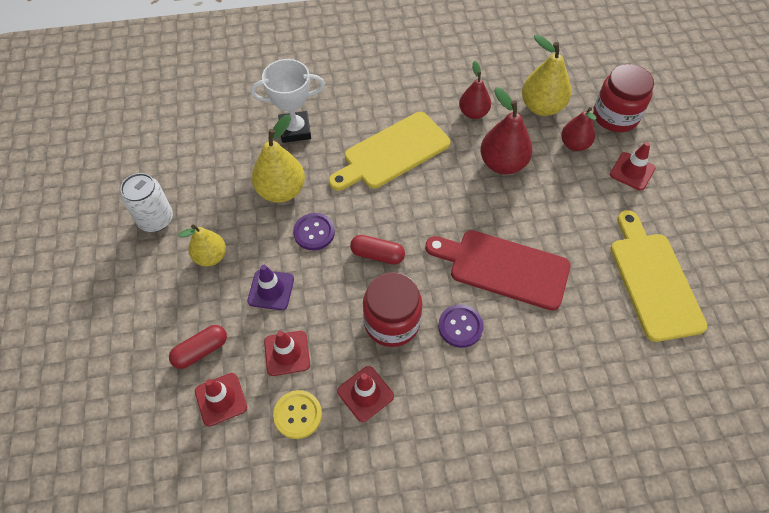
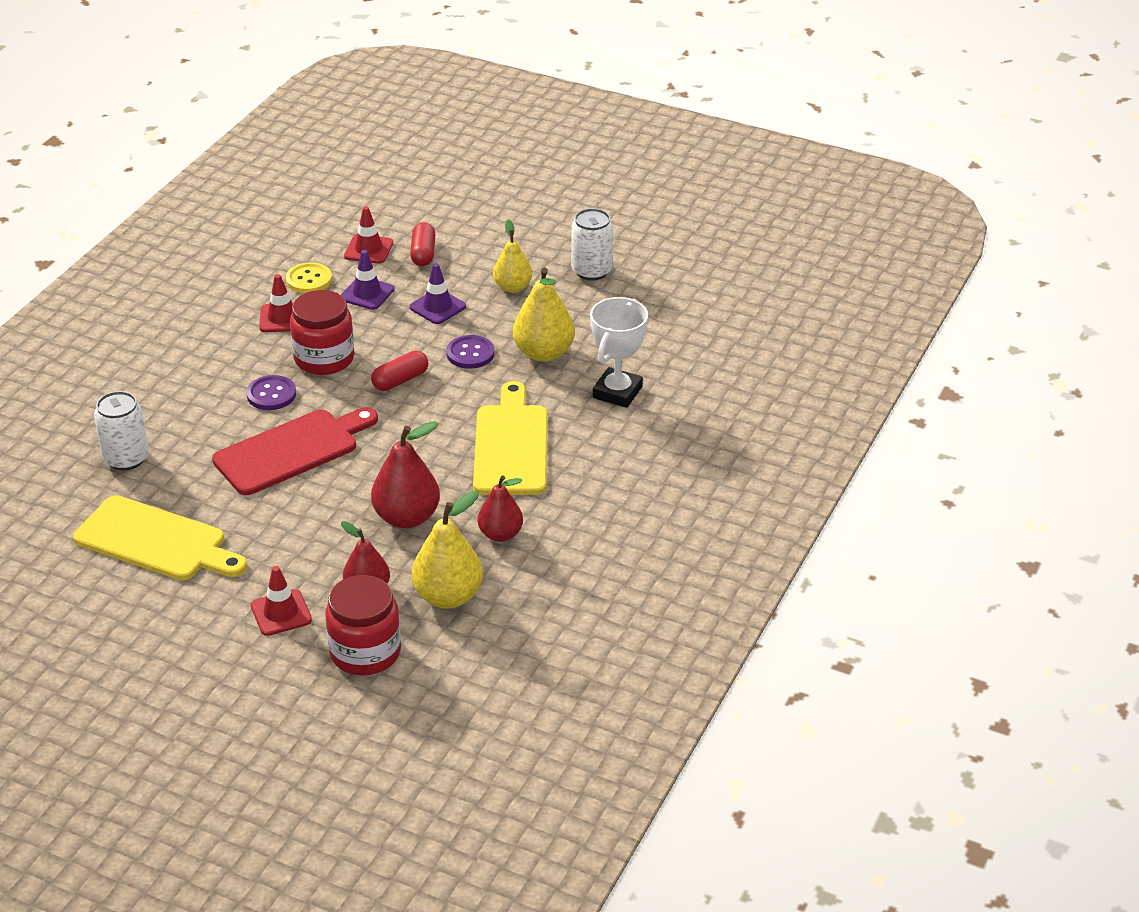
camera: 125 degrees right, 20 degrees down
(287, 353) = (367, 293): red traffic cone -> purple traffic cone
(608, 369) = (126, 458): none -> white can

